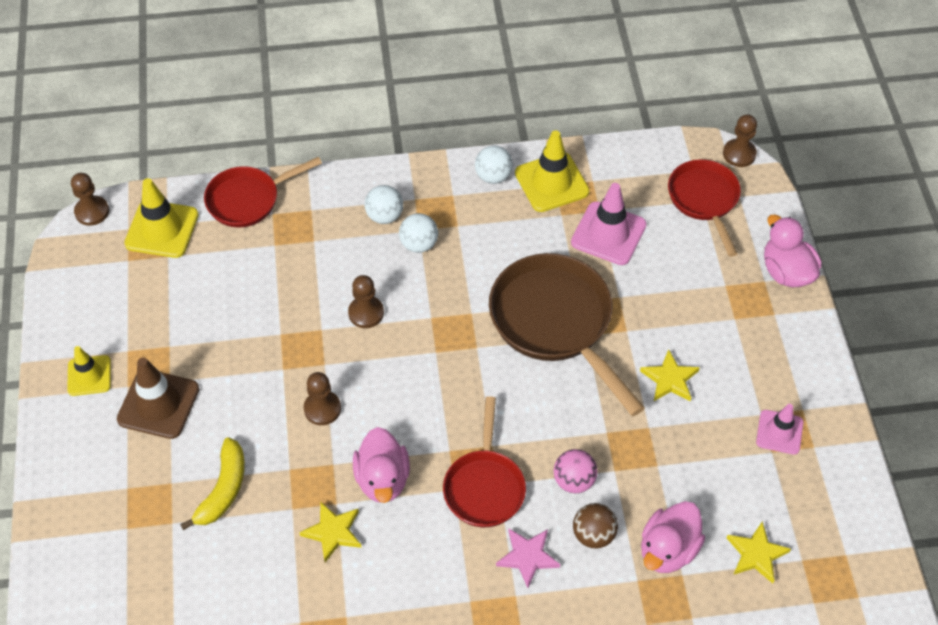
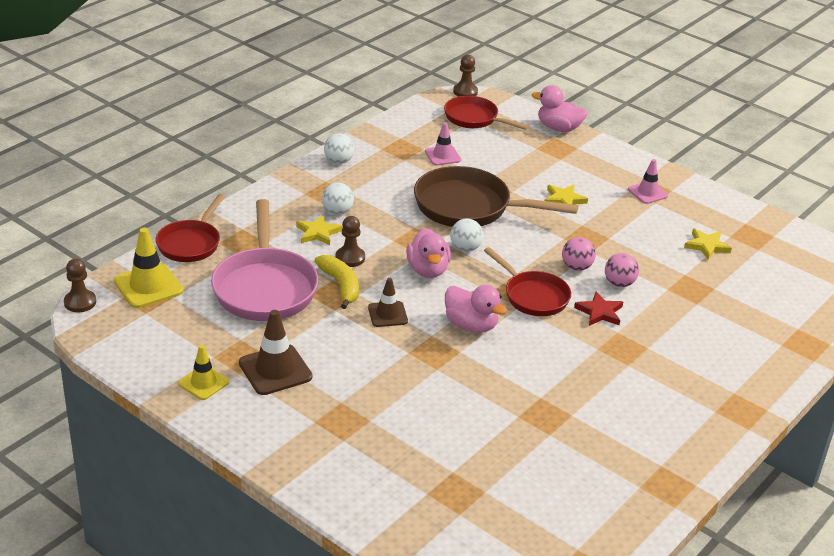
camera: 45 degrees left, 20 degrees down
(223, 489) = (380, 385): yellow banana -> yellow banana (340, 285)
(253, 298) = (264, 287): none -> pink pan
(322, 409) = (387, 314): brown pawn -> brown traffic cone
(333, 532) = (477, 365): yellow star -> yellow star (318, 233)
(384, 216) = (296, 209): white ball -> white ball (465, 248)
(527, 557) = (599, 312): pink star -> red star
(551, 182) = (378, 149): yellow traffic cone -> none
(593, 535) = (619, 283): brown ball -> pink ball
(608, 233) = (442, 156): pink traffic cone -> pink traffic cone, size x0.64
(668, 549) = (664, 268): pink duck -> pink duck (428, 270)

